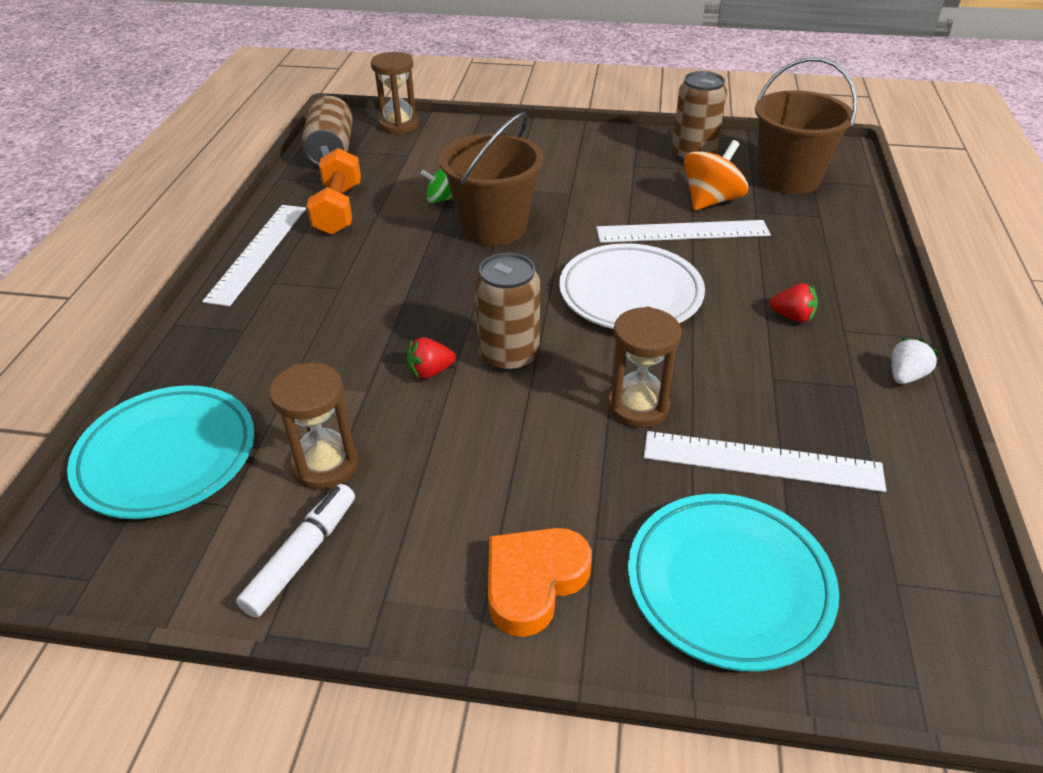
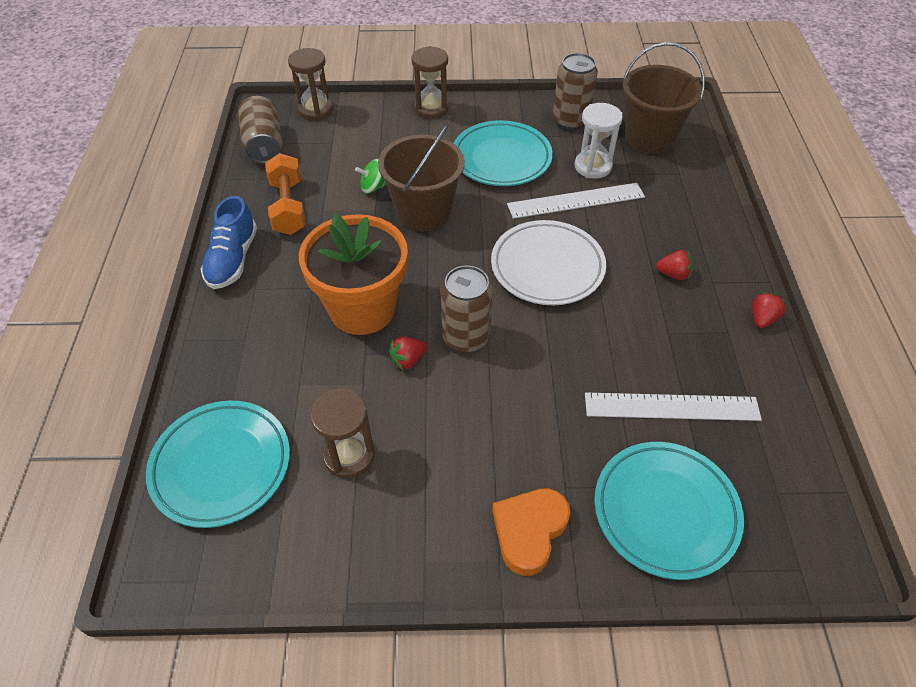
camera: 10 degrees left, 10 degrees up
(258, 252) = (233, 259): white ruler -> blue shoe
(302, 556) = (354, 536): white marker -> none
(391, 314) = (362, 309): none -> orange flower pot
(601, 184) = (501, 158): none -> turquoise plate
(638, 406) = (573, 371): brown hourglass -> brown hourglass (431, 108)
(711, 200) = (592, 166): orange spinning top -> white hourglass
(905, 376) = (762, 318): white strawberry -> red strawberry

